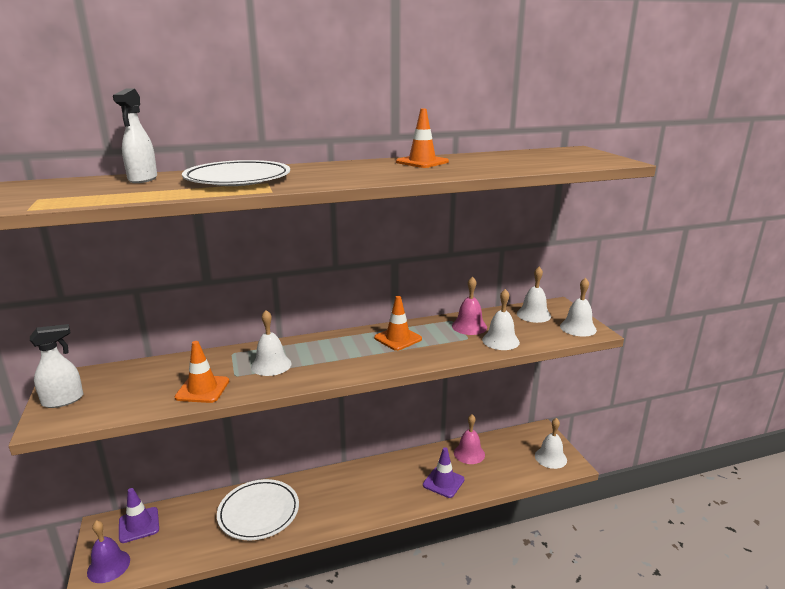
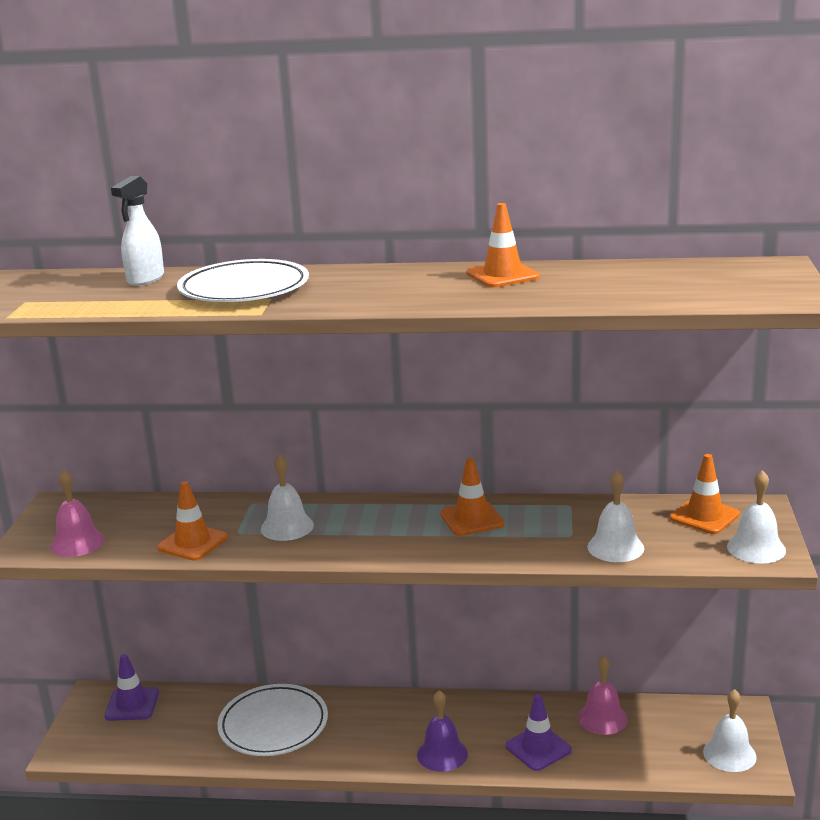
camera: 25 degrees right, 0 degrees up
(63, 400) = (47, 528): white spray bottle -> none
(108, 566) = (84, 741): purple bell -> purple bell (442, 754)
(469, 326) = (588, 518): pink bell -> pink bell (77, 543)
(533, 315) = (704, 516): white bell -> orange traffic cone

